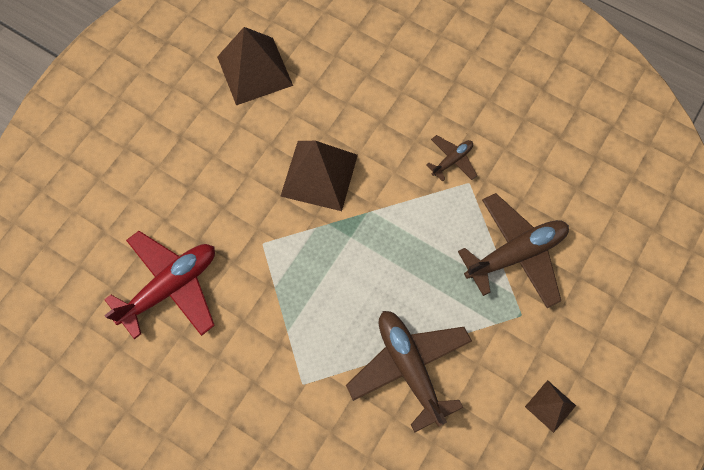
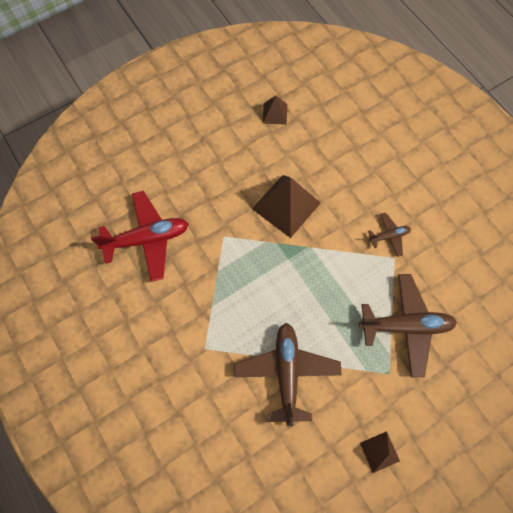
camera: 25 degrees right, 0 degrees up
(254, 71) = (275, 113): brown pyramid -> brown pyramid, size x0.52

